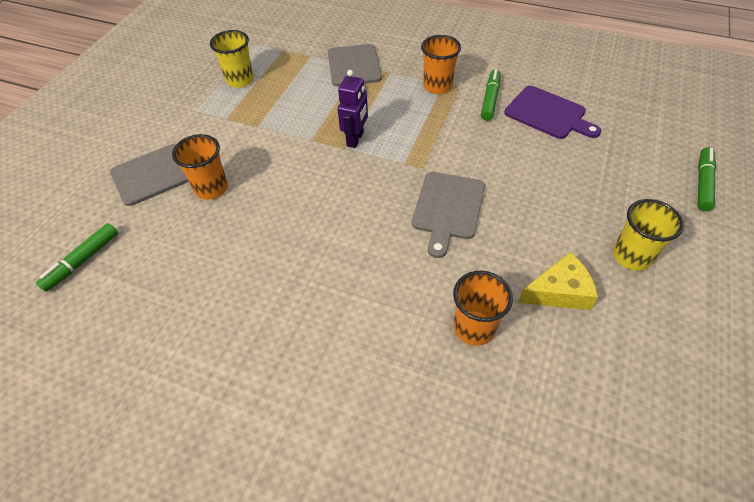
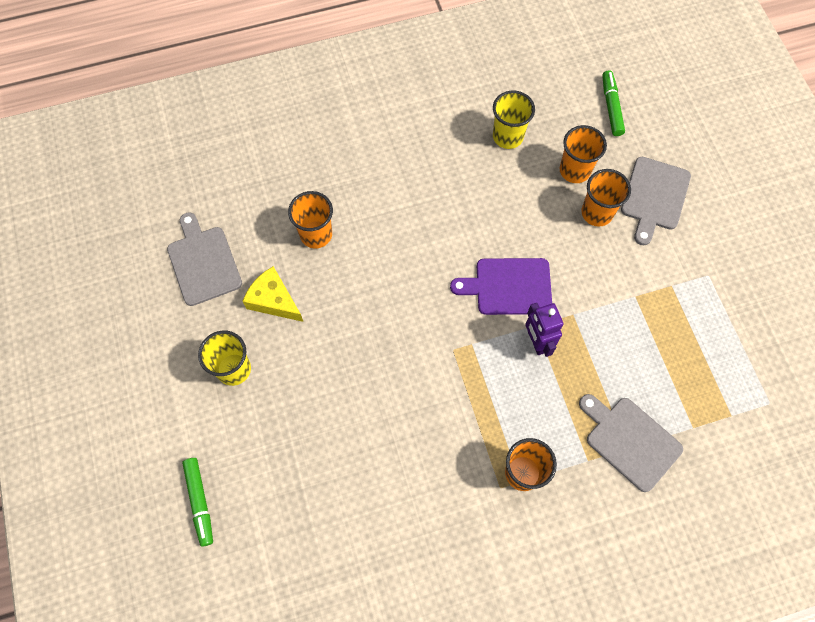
camera: 140 degrees right, 15 degrees up
(184, 229) = (574, 170): none -> orange cup
(240, 80) = (718, 339): yellow cup -> yellow cup (507, 136)
(448, 208) = (400, 320): grey cutting board -> grey cutting board (203, 262)
(490, 99) = (456, 489): green marker -> none
(548, 114) = (385, 507): purple cutting board -> purple cutting board (509, 286)
(559, 291) = (274, 300): yellow cheese -> yellow cheese turned 90 degrees clockwise

